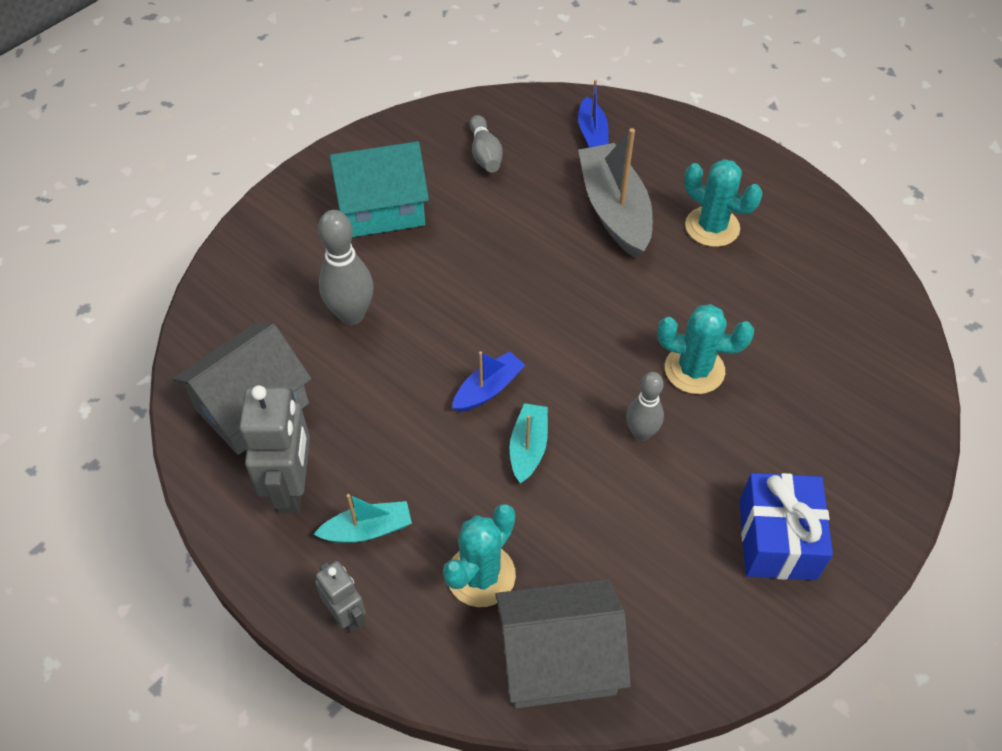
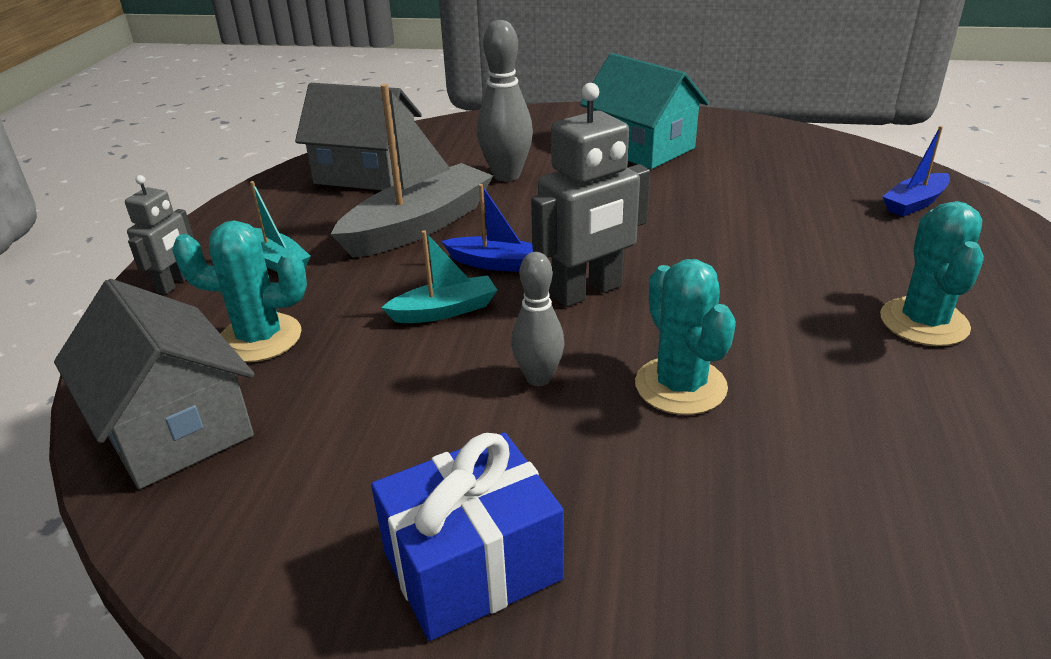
camera: 60 degrees right, 20 degrees down
(293, 487) = (298, 215): grey robot -> grey robot (587, 292)
(485, 154) = (782, 165): grey bowling pin -> none
(614, 210) = (833, 251): grey boat -> grey boat (418, 226)

